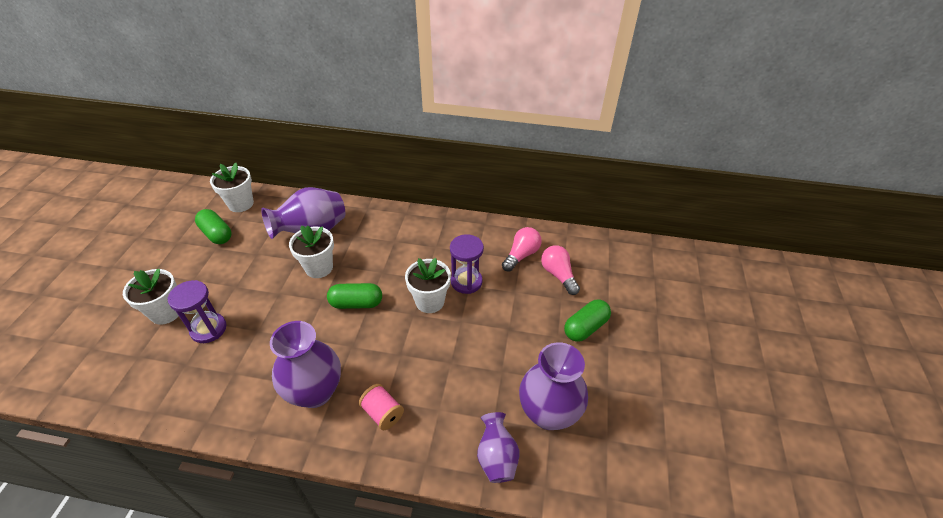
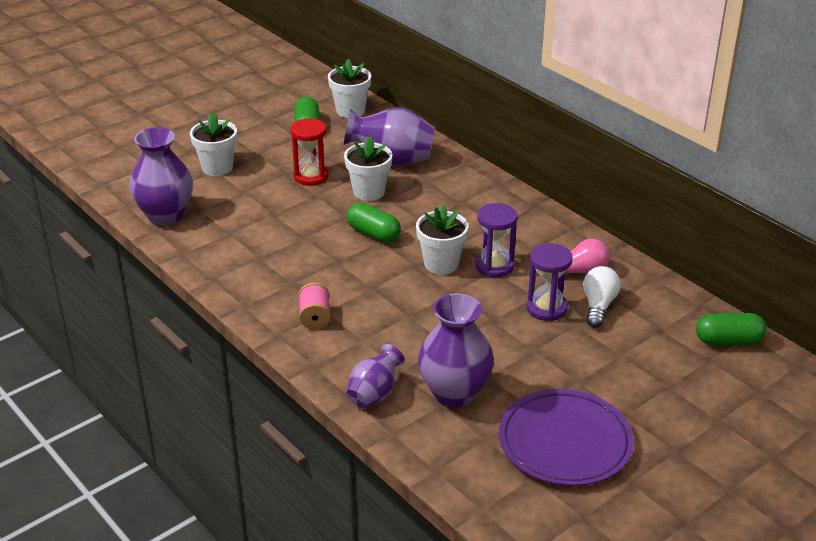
camera: 40 degrees right, 10 degrees down
(208, 329) = (238, 194): purple hourglass -> purple hourglass (546, 308)
(259, 278) = (311, 176): none -> red hourglass
(315, 392) = (277, 276): purple vase -> purple vase (165, 215)
(558, 275) = (598, 306): pink light bulb -> white light bulb
(585, 327) = (572, 358): green capsule -> green capsule (728, 341)
(652, 403) = (565, 442): none -> purple plate

